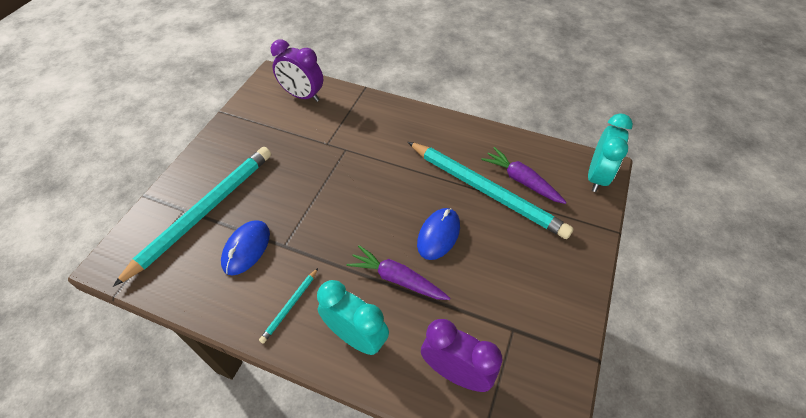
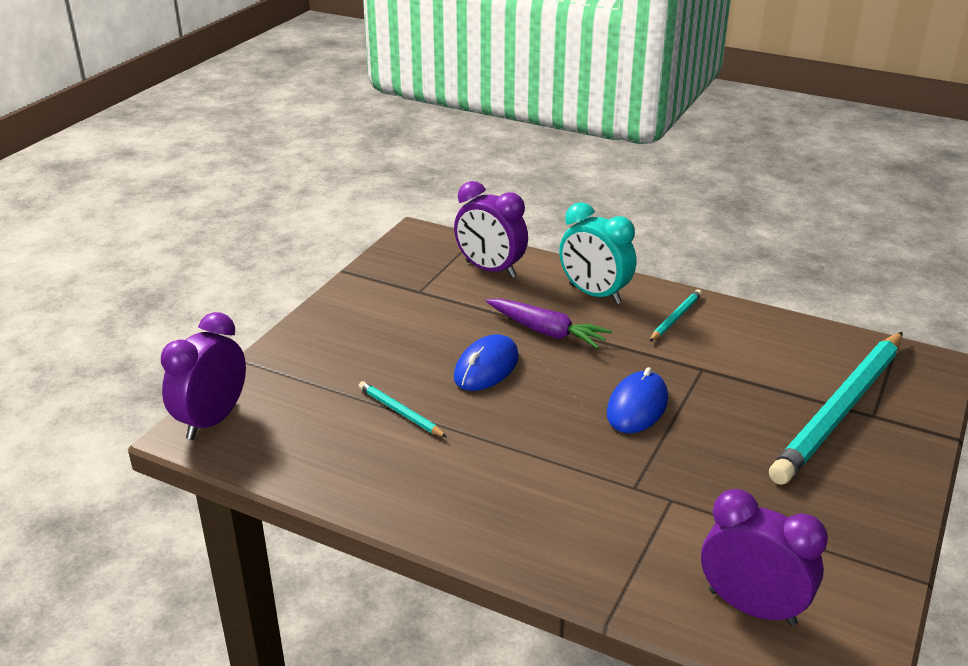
camera: 175 degrees left, 20 degrees down
(246, 248) = (753, 368): blue mouse -> blue mouse (637, 406)
(486, 191) = (400, 412): turquoise pencil -> turquoise pencil, size x0.41
(521, 180) = (337, 422): purple carrot -> none
(596, 177) = (212, 420): turquoise clock -> purple clock

